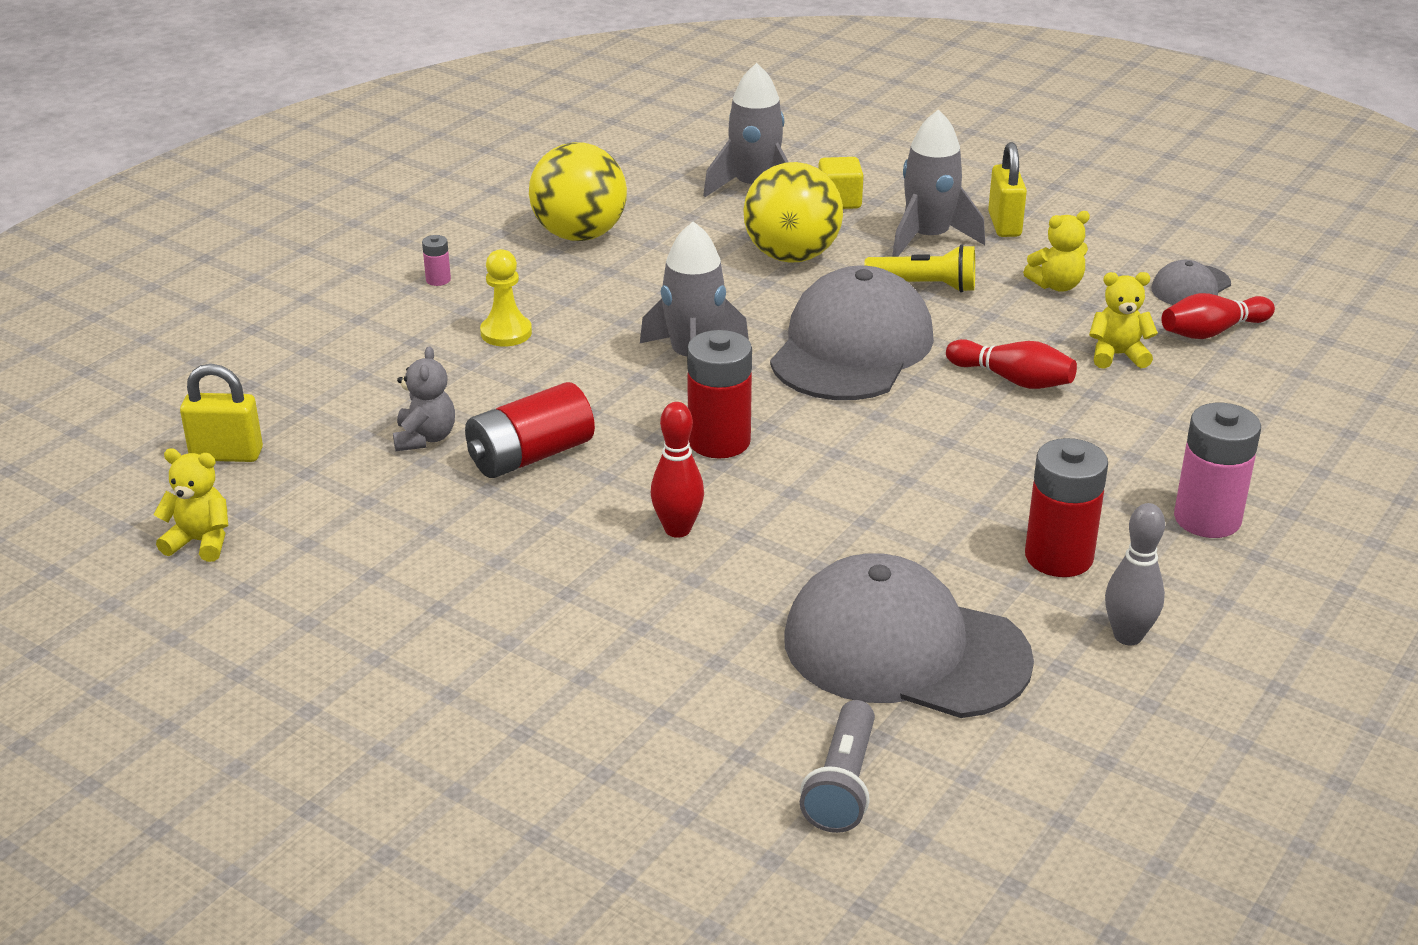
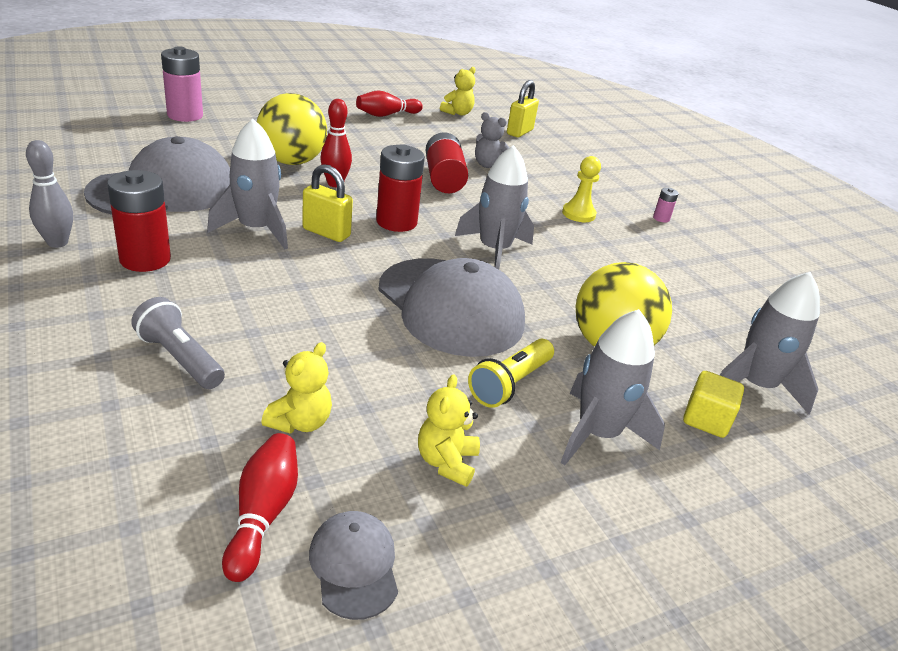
camera: 115 degrees right, 0 degrees up
(580, 235) = (700, 279): yellow ball -> yellow ball (291, 161)
(842, 785) = (121, 146): grey flashlight -> grey flashlight (180, 358)
(887, 524) = (256, 229): none -> grey rocket
(1004, 225) = (596, 503): yellow padlock -> yellow padlock (326, 233)
(1013, 380) = (333, 348): red bowling pin -> red bowling pin (386, 115)
(1207, 519) = (77, 329): pink battery -> pink battery (185, 115)

